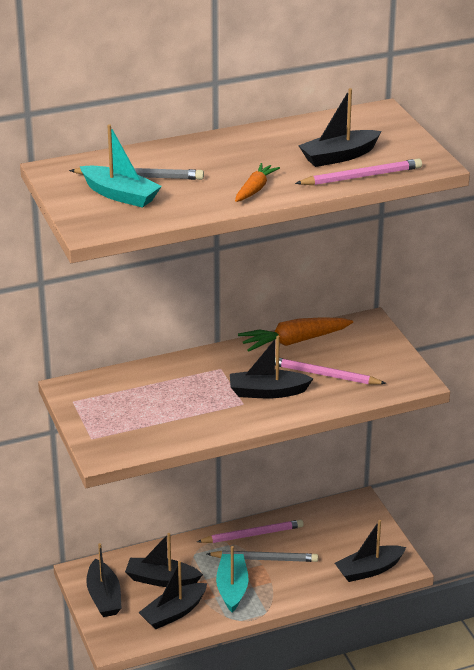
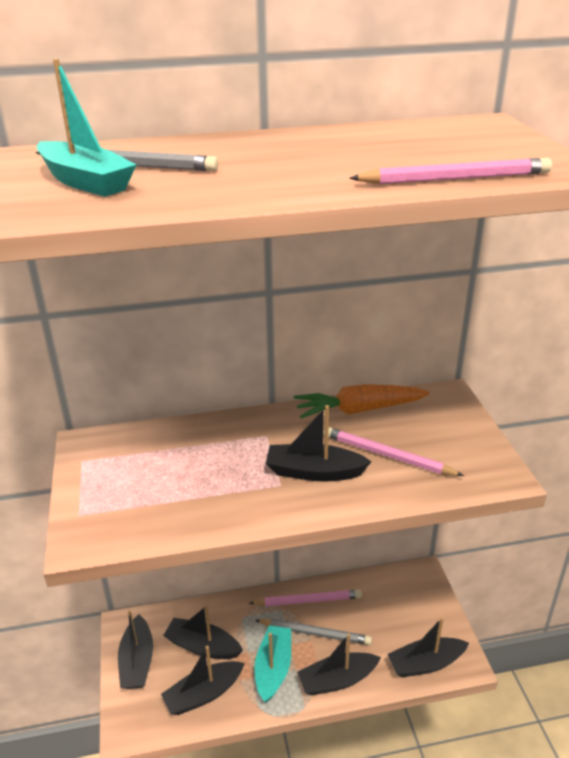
camera: 10 degrees right, 0 degrees up
(255, 189) = (287, 185): orange carrot -> none
(339, 156) = (424, 157): black boat -> black boat (337, 680)

